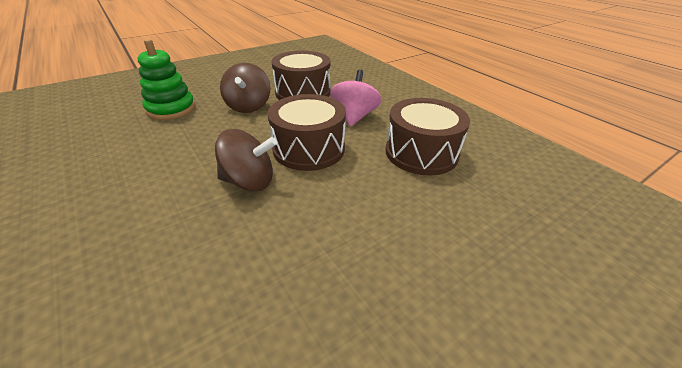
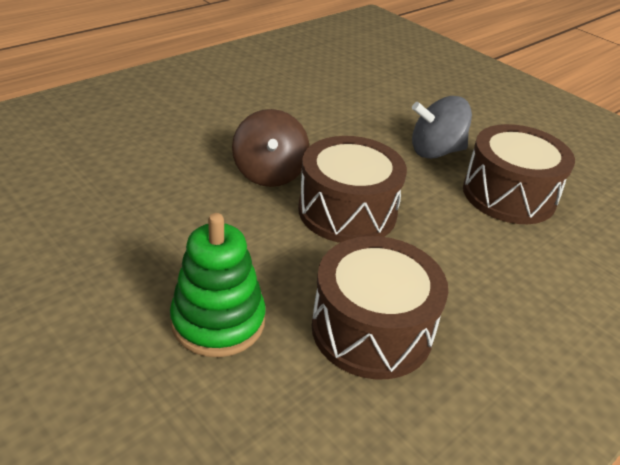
camera: 80 degrees right, 0 degrees up
(171, 109) = (399, 100): green stacking toy -> green stacking toy (218, 321)
(248, 106) = (435, 151): brown spinning top -> grey spinning top
(354, 116) = (456, 253): pink spinning top -> none

